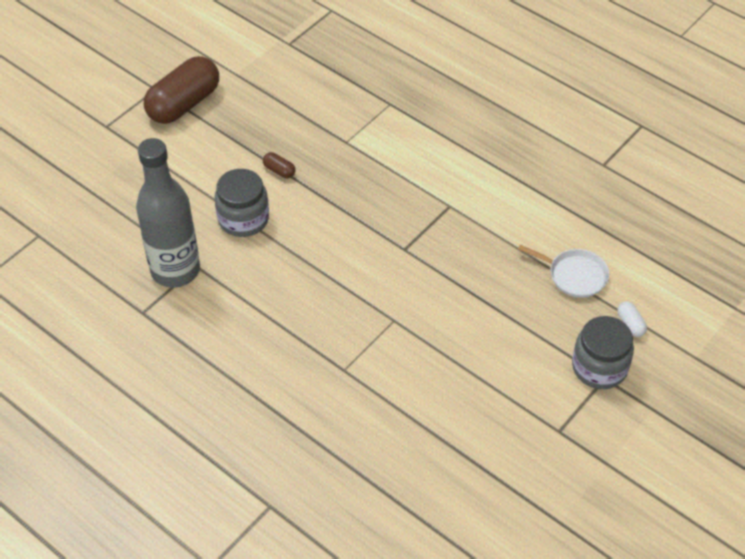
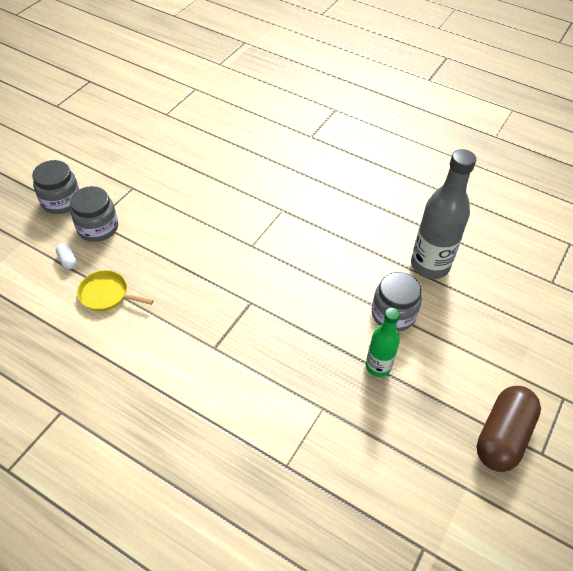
camera: 170 degrees right, 0 degrees up
(279, 171) = (378, 366): brown capsule -> green bottle
(575, 275) = (106, 294): white pan -> yellow pan
(659, 417) = (61, 201): none -> grey jar

